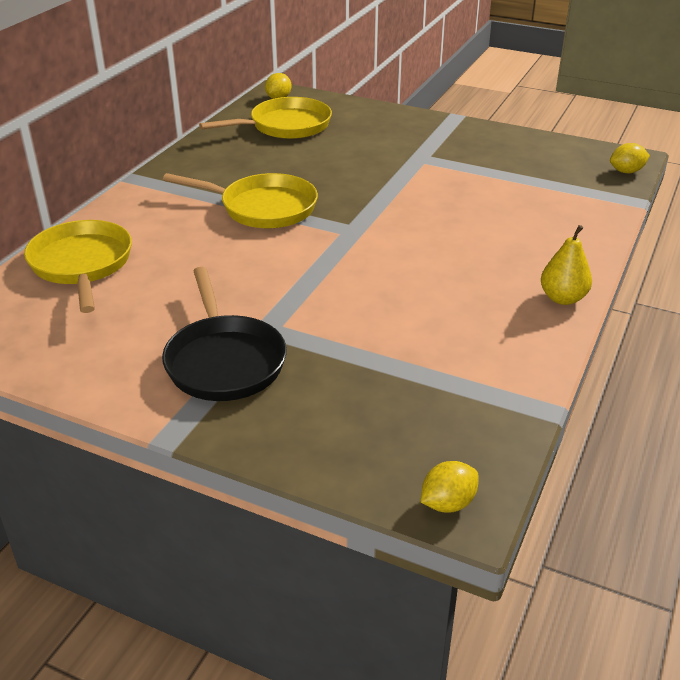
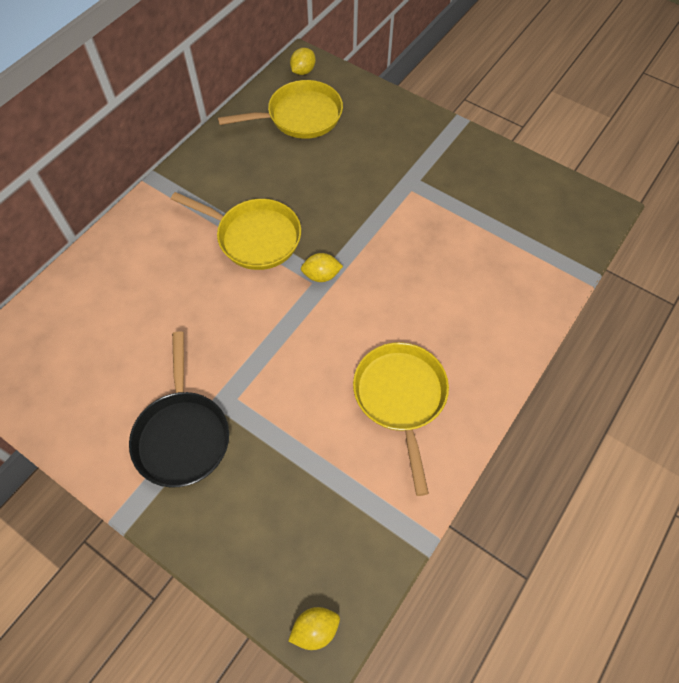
camera: 10 degrees right, 25 degrees up
(82, 265) = (92, 294): yellow pan -> yellow pan (401, 398)
(562, 298) = (478, 401): yellow pear -> none
(626, 171) = (594, 229): yellow lemon -> yellow lemon (321, 275)

